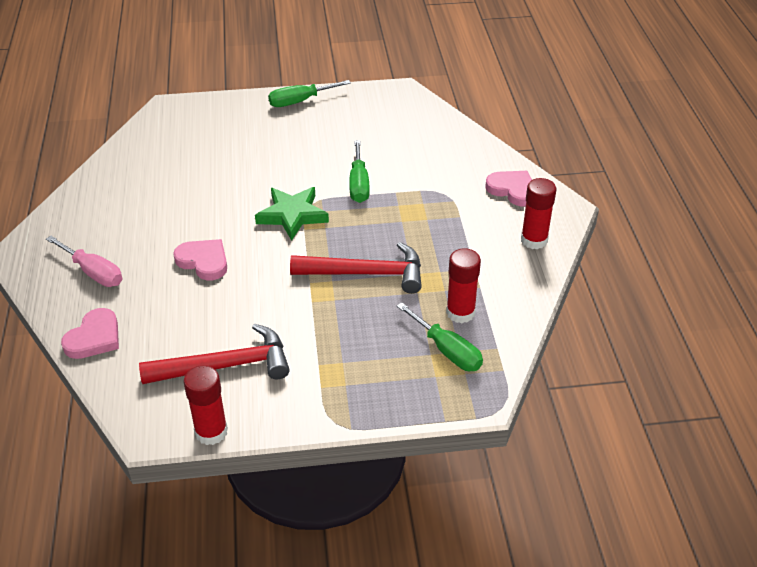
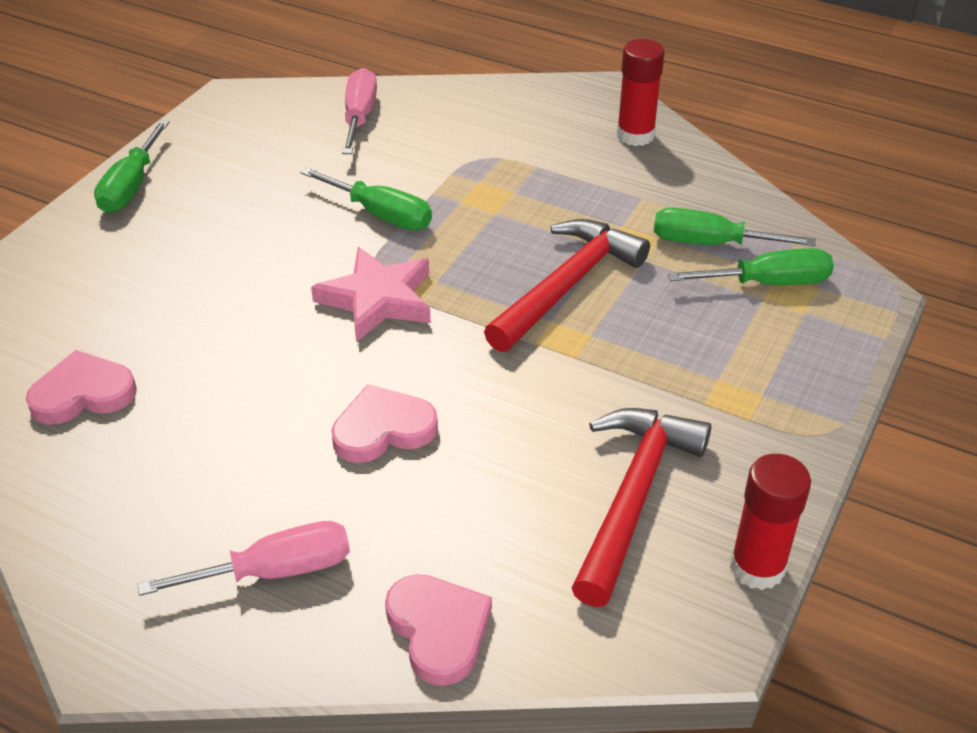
camera: 55 degrees left, 0 degrees up
(292, 215) = (377, 299): green star -> pink star
(433, 137) = (359, 117): none -> pink screwdriver
(460, 312) = (710, 243): red glue stick -> green screwdriver
(512, 190) = (531, 108): pink heart -> pink heart (83, 393)

